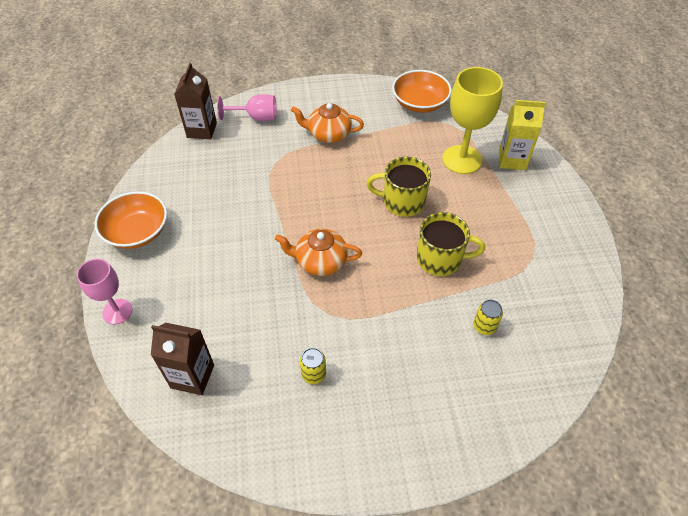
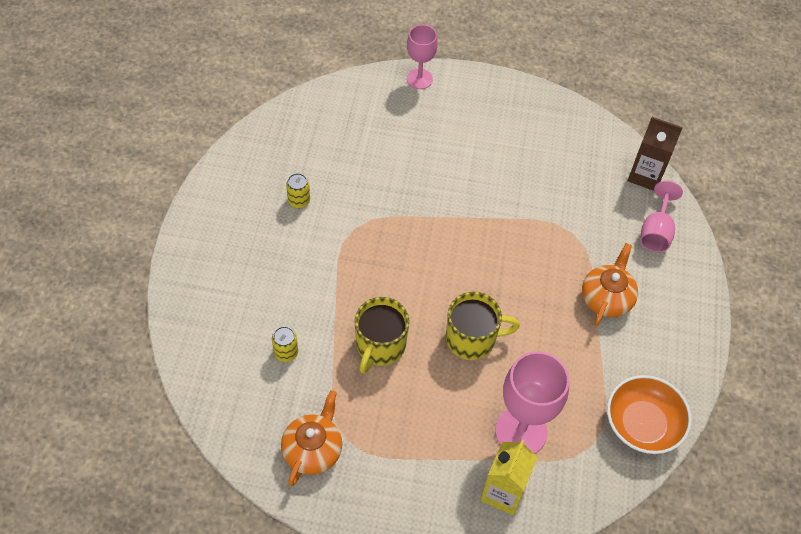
camera: 105 degrees right, 5 degrees up
(137, 232) = (507, 102): orange bowl -> none
(192, 376) = (334, 119): brown carton -> none
(320, 261) = (417, 238): orange teapot -> orange teapot (313, 449)
(402, 202) = (472, 338): yellow mug -> yellow mug turned 60 degrees clockwise
(462, 160) = (521, 431): yellow goblet -> pink goblet

